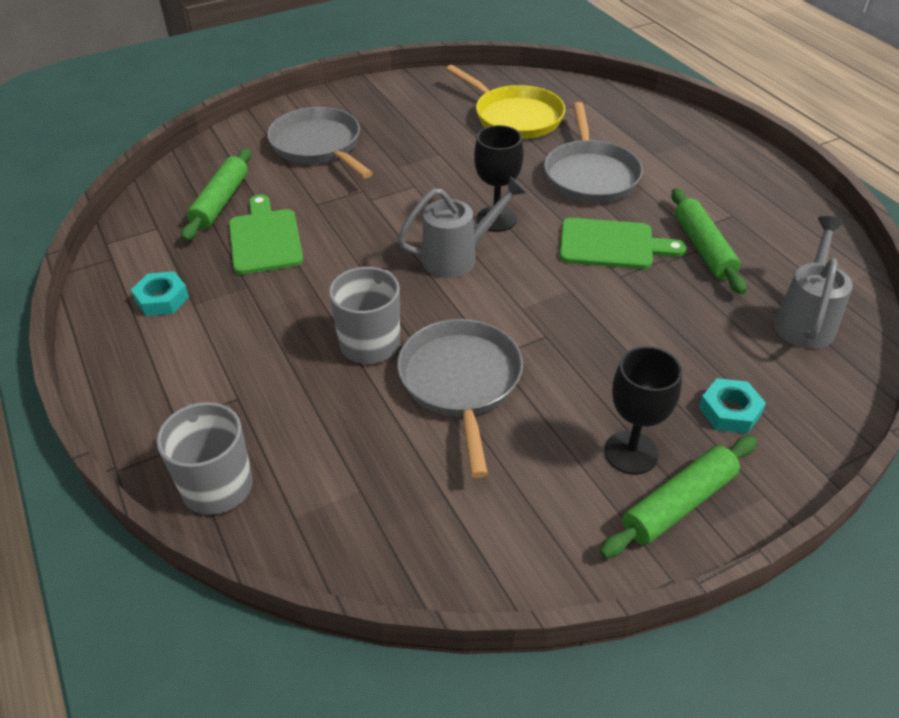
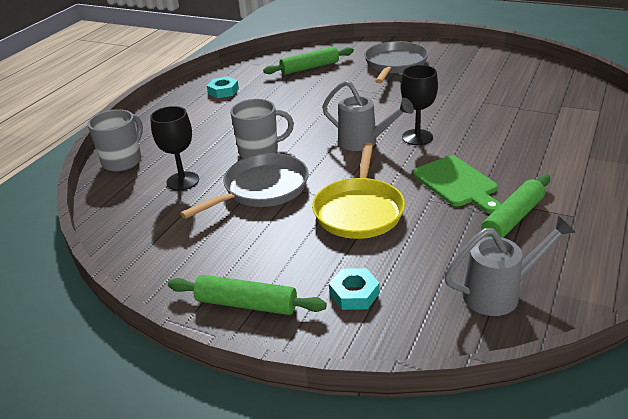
camera: 55 degrees right, 10 degrees down
(265, 238) = (299, 90): green cutting board -> none
(514, 117) = (531, 97): yellow pan -> yellow pan (359, 210)
(590, 175) = (518, 146): grey pan -> none
(631, 452) = (271, 269): black goblet -> black goblet (183, 181)

